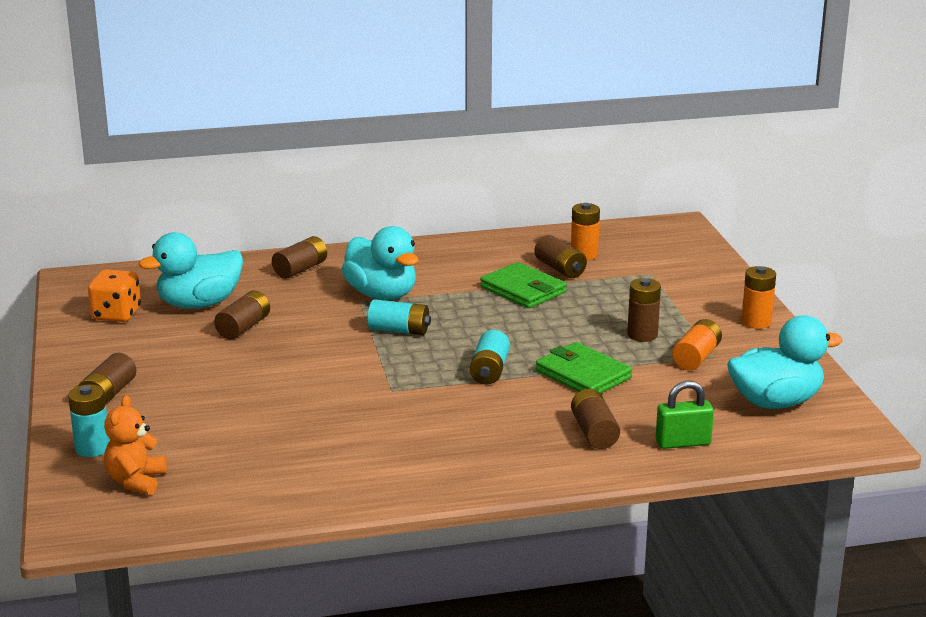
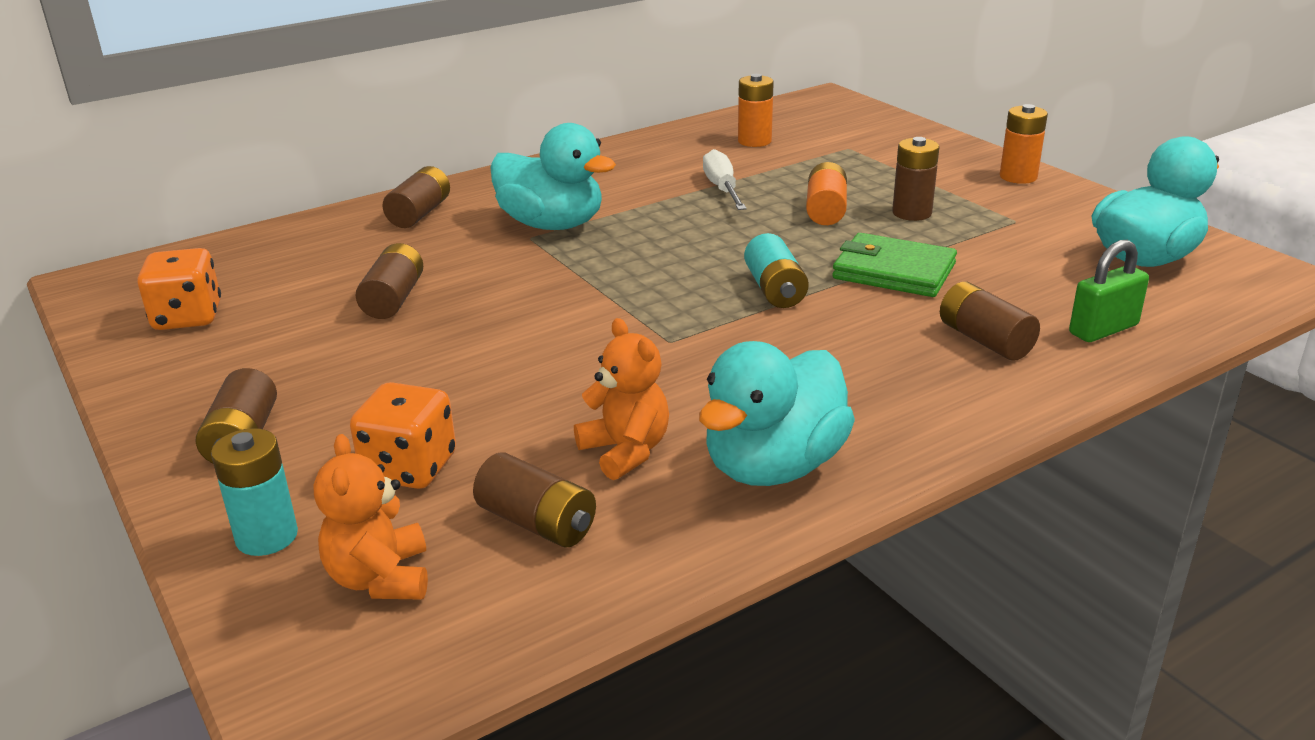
camera: 20 degrees left, 5 degrees up
(186, 430) = (409, 468): none -> orange dice
(199, 304) = (306, 280): turquoise duck -> turquoise duck (774, 466)
(311, 448) = (626, 451): none -> orange teddy bear
(399, 330) = (612, 263): turquoise battery -> none
(523, 290) = (722, 189): green wallet -> white screwdriver
(560, 269) = (742, 160): brown battery -> brown battery (537, 523)
(696, 357) = (1000, 226): orange battery -> orange battery (826, 210)

